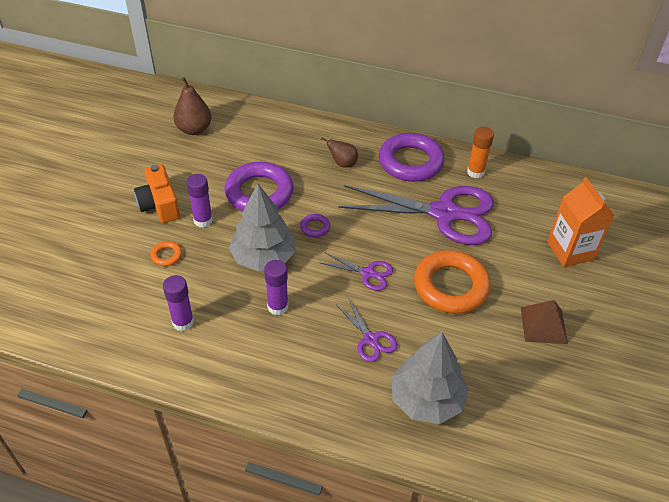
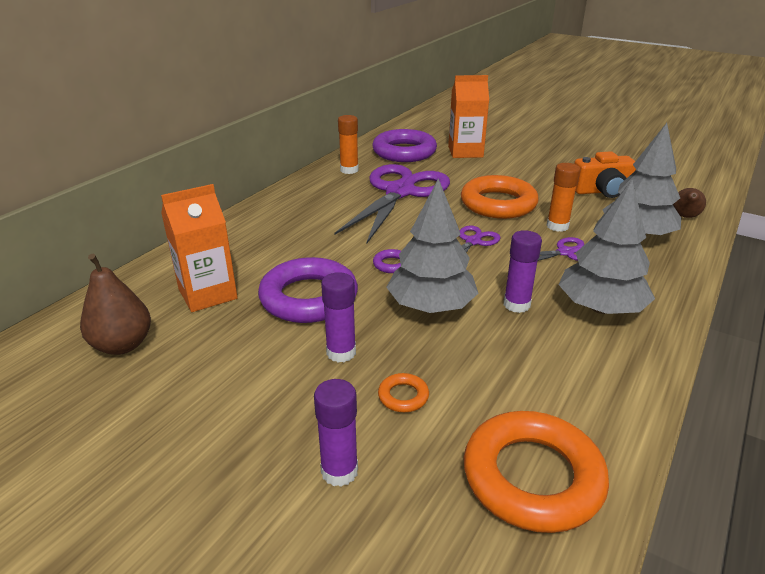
camera: 75 degrees left, 15 degrees down
(107, 319) = (532, 477): none -> orange ring
(160, 205) = (284, 397): orange camera -> orange camera (602, 191)
(183, 322) = (540, 388): purple glue stick -> purple glue stick (339, 471)
(252, 146) = (207, 294): none -> orange carton
(286, 361) = (600, 308): none -> grey tree
(342, 164) = (291, 234): brown pear -> brown pear (685, 217)
(410, 162) = (314, 196): purple ring -> purple ring (404, 152)
(421, 333) = (557, 226): none -> orange glue stick
(543, 325) = (547, 175): brown pyramid -> none

